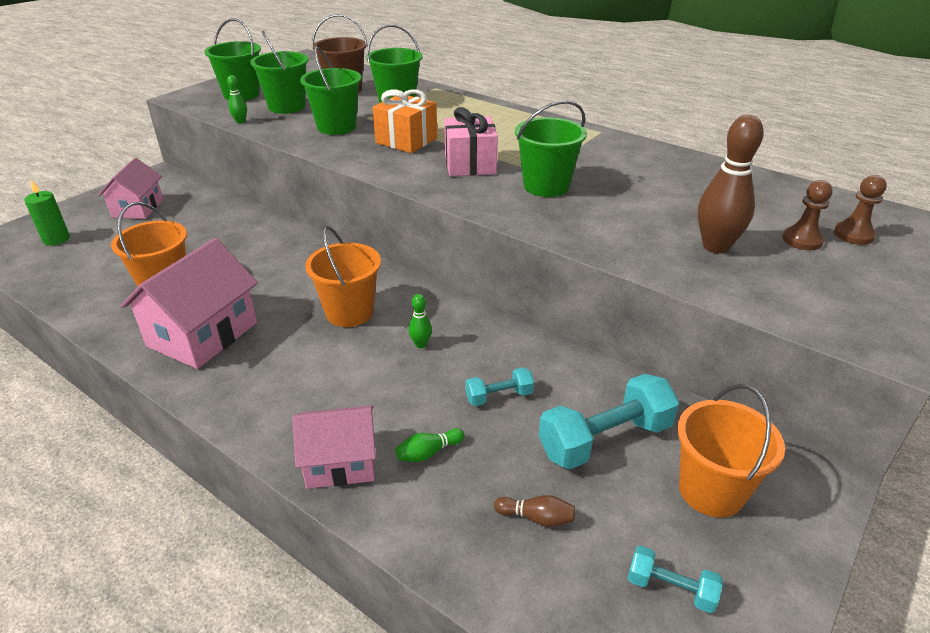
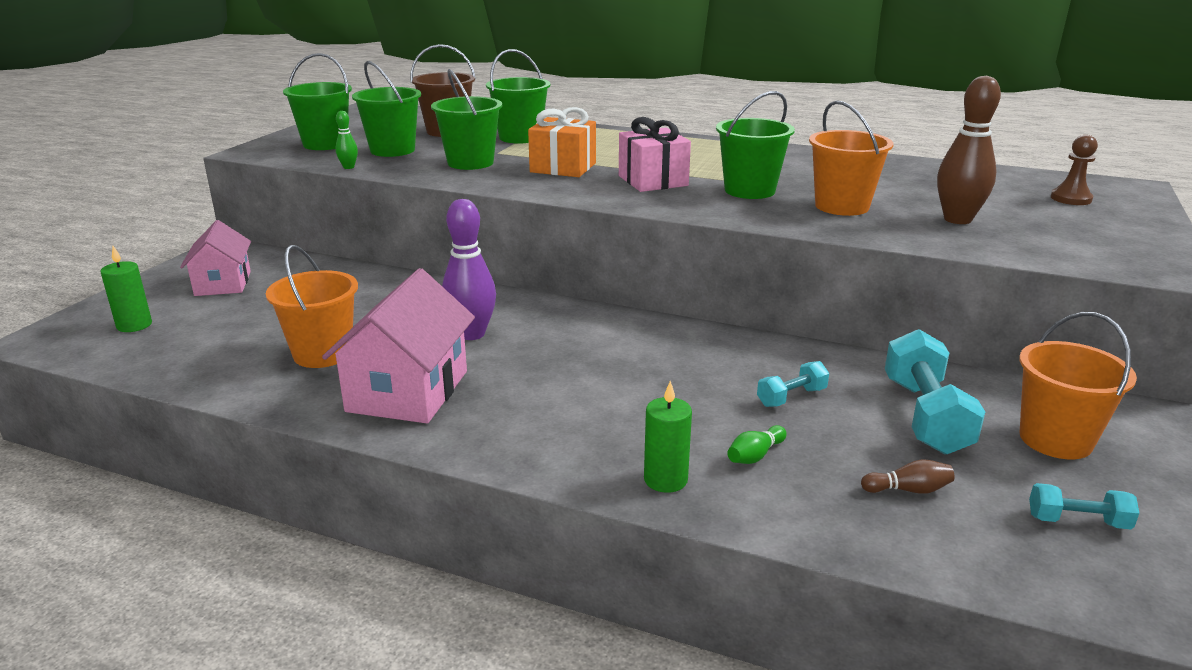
camera: 15 degrees left, 10 degrees down
(284, 285) = (471, 334): none -> purple bowling pin
(340, 462) = (665, 480): pink house -> green candle
(349, 312) = (569, 348): orange bucket -> orange bucket (842, 206)
(421, 344) = (672, 365): green bowling pin -> none
(605, 439) = (925, 416): turquoise dumbbell -> turquoise dumbbell turned 45 degrees counterclockwise
(802, 240) = (1030, 207): brown pawn -> none

